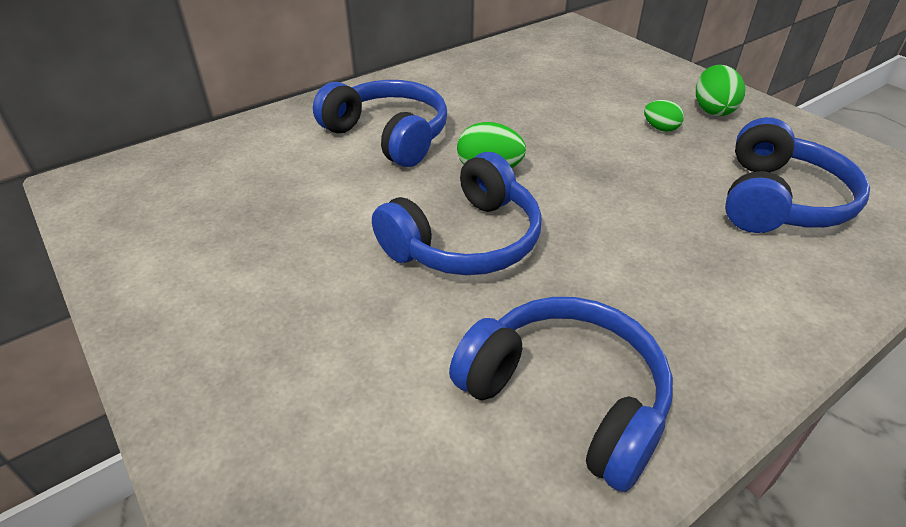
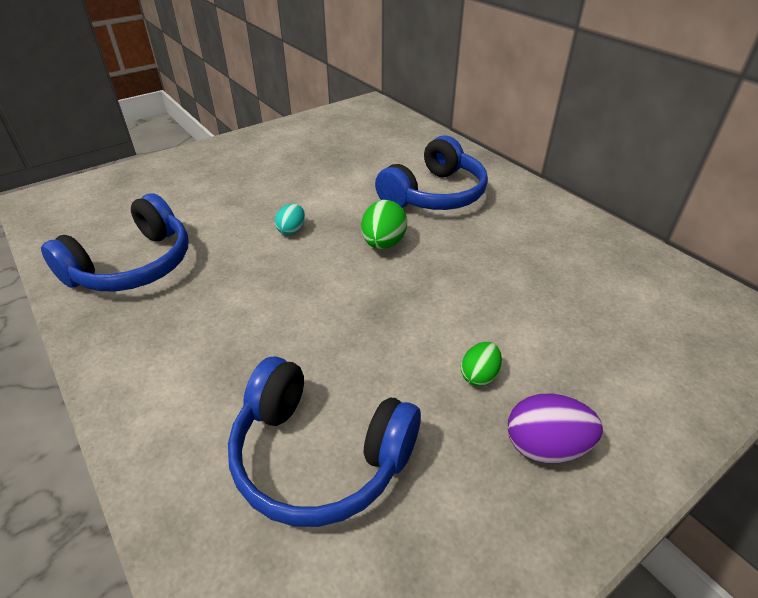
camera: 90 degrees right, 0 degrees up
(464, 240) = (291, 230): blue headphones -> turquoise egg
(712, 110) = (545, 446): green egg -> purple egg

